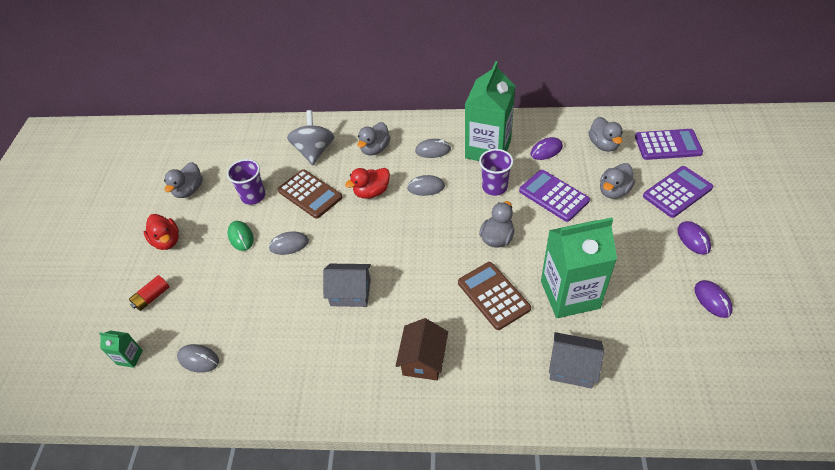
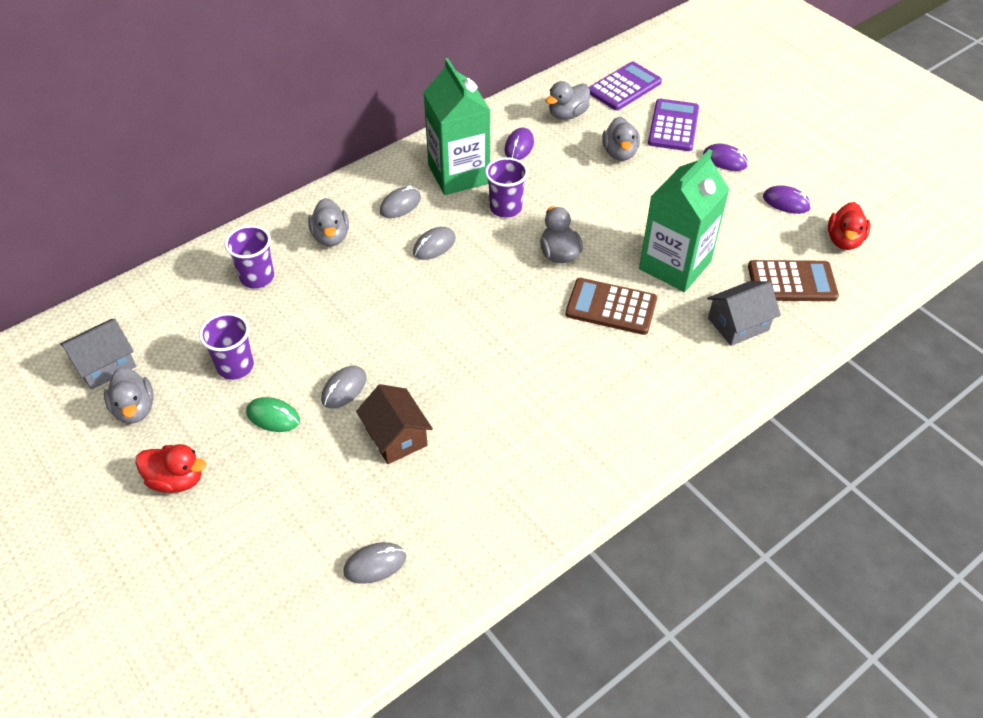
camera: 45 degrees left, 0 degrees up
(129, 357) = (285, 623): green carton -> none
(152, 297) = (234, 547): red battery -> none
(310, 194) = (307, 325): brown calculator -> brown calculator (792, 282)
(314, 151) = (257, 277): grey spinning top -> purple cup
(350, 292) = (469, 391): grey house -> grey house (105, 365)
(371, 192) = (379, 283): red duck -> red duck (844, 240)
(423, 359) = (608, 403): brown house -> brown house (396, 436)
(553, 196) = (571, 186): purple calculator -> none
(603, 145) = (567, 114): grey duck -> grey duck turned 105 degrees clockwise

